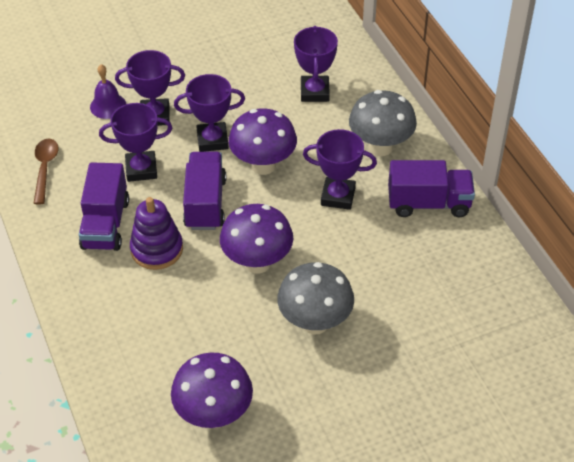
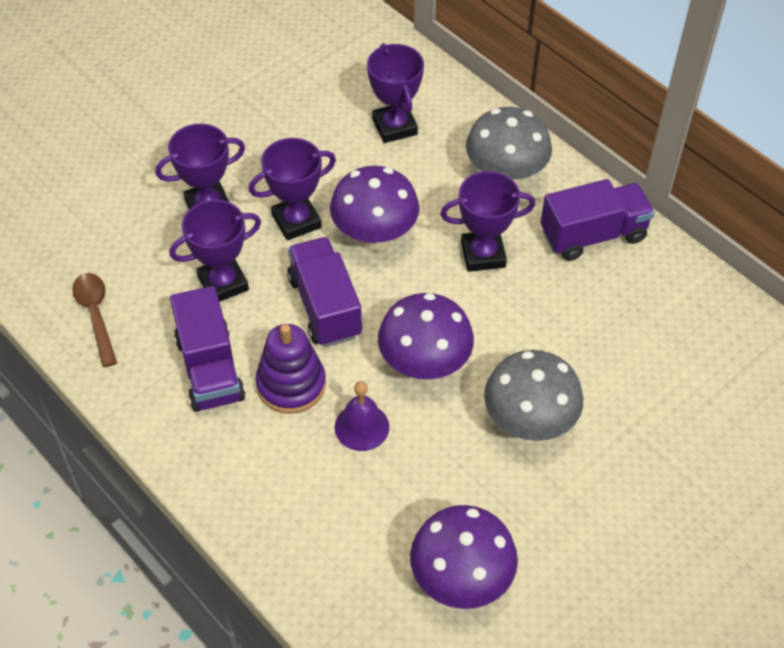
camera: 20 degrees left, 5 degrees up
(108, 106) = (141, 208): purple bell -> purple bell (361, 427)

